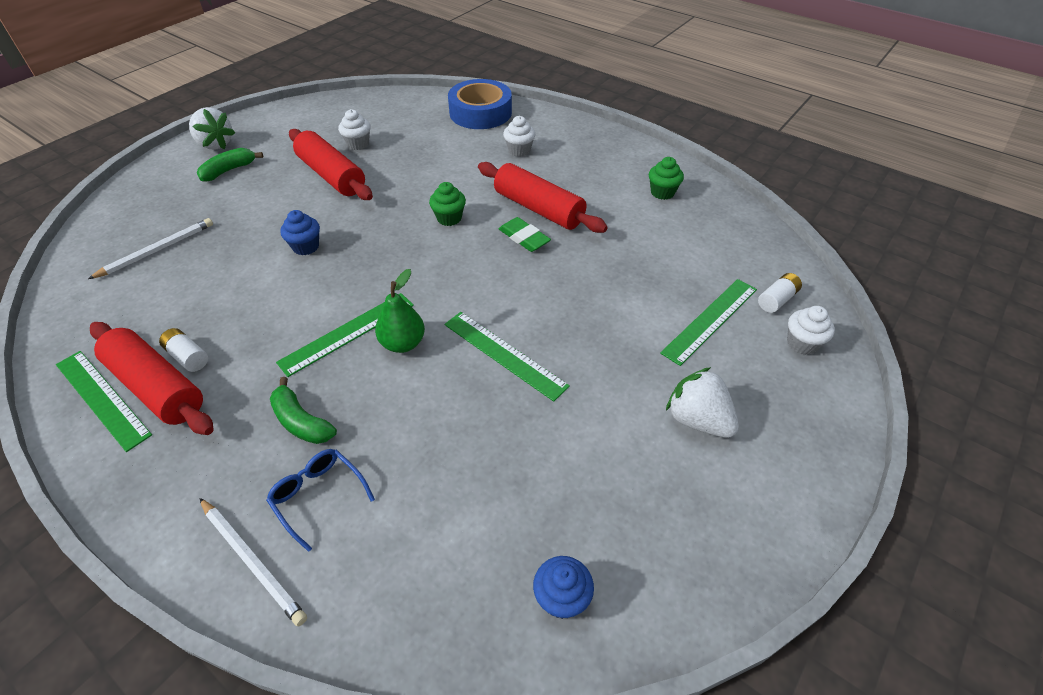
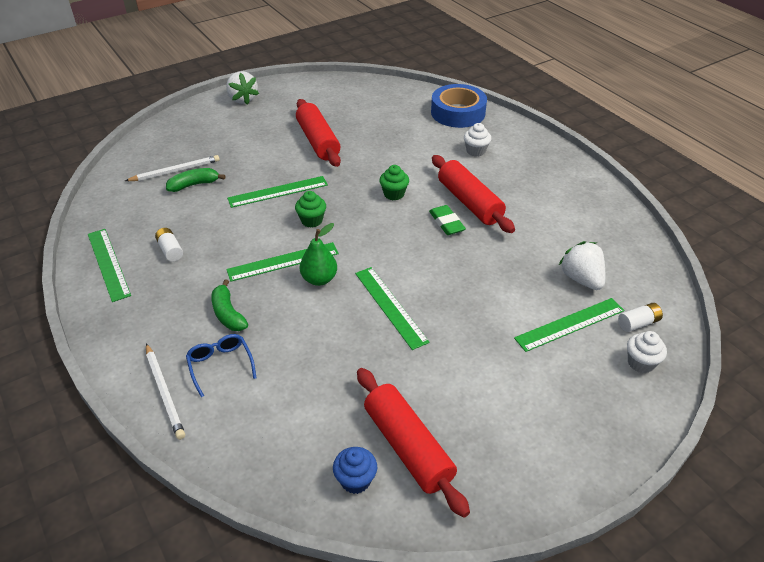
camera: 20 degrees right, 5 degrees down
(157, 387) = (144, 265): red rolling pin -> red rolling pin (408, 447)
(229, 170) = (245, 122): green banana -> green banana (194, 185)
(306, 247) = (278, 192): blue cupcake -> green ruler
(358, 144) = (348, 120): white cupcake -> none
(662, 192) = (583, 212): green cupcake -> green cupcake (311, 220)
(697, 420) = (518, 394): white strawberry -> white strawberry (581, 279)

